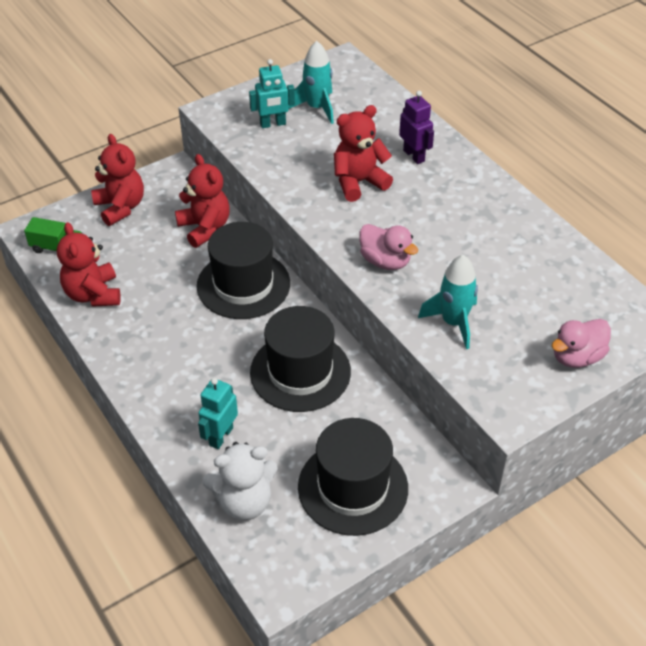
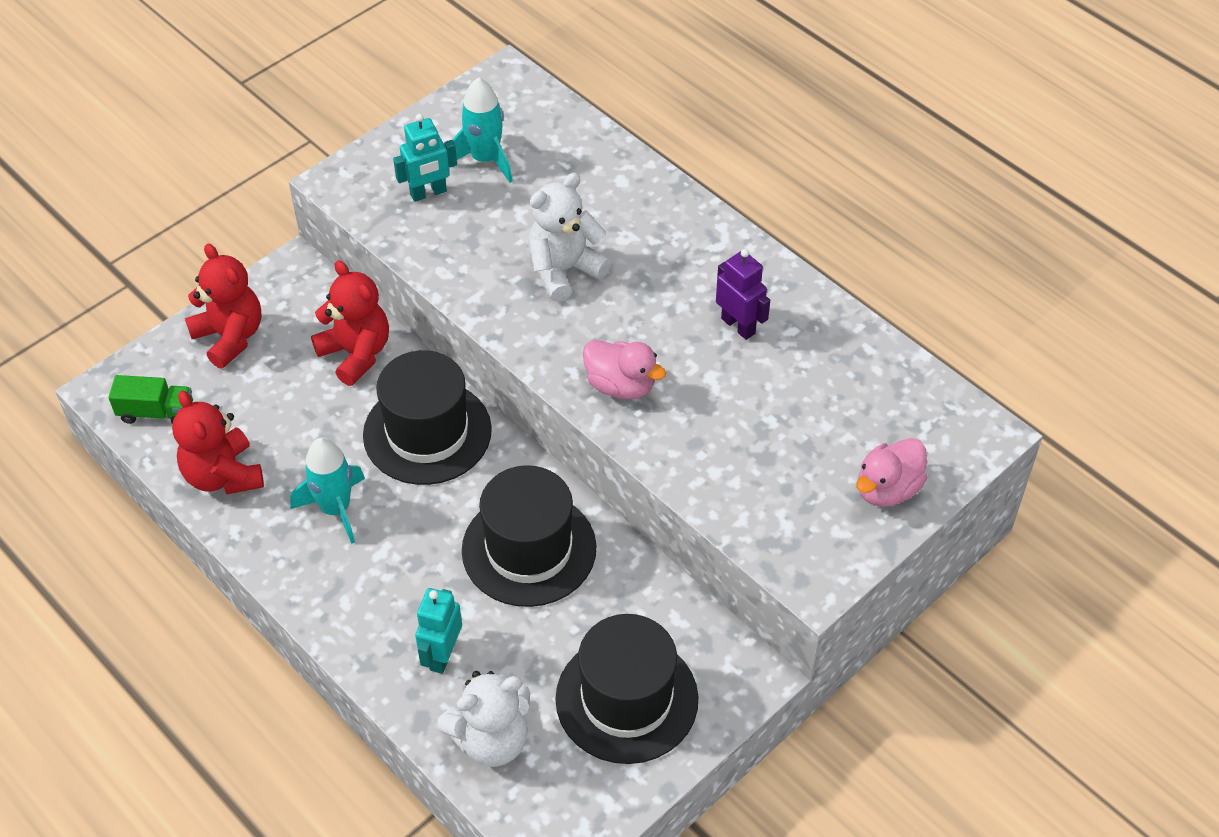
camera: 10 degrees left, 5 degrees up
(358, 182) = (564, 270): red teddy bear -> white teddy bear
(414, 156) = (632, 219): purple robot -> purple robot (738, 326)
(453, 323) = (724, 463): turquoise rocket -> turquoise rocket (336, 509)

